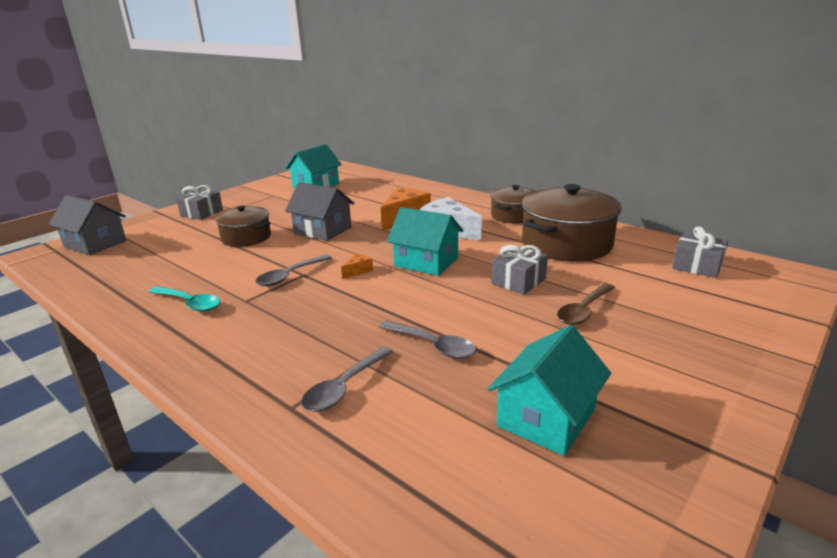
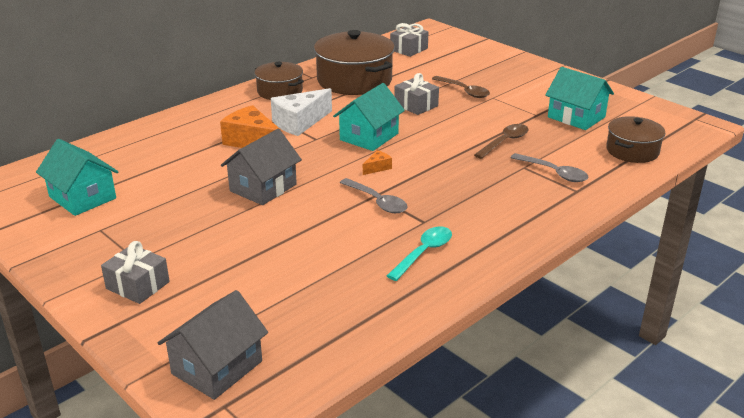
camera: 85 degrees left, 5 degrees up
(246, 237) = (260, 237): brown pot -> brown pot (632, 151)
(358, 271) = (377, 168): orange cheese -> orange cheese turned 90 degrees clockwise
(433, 345) = (504, 142): grey spoon -> brown spoon

